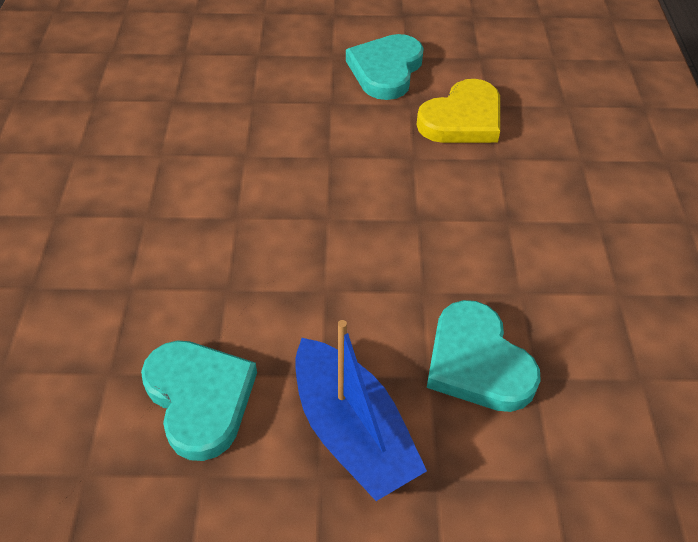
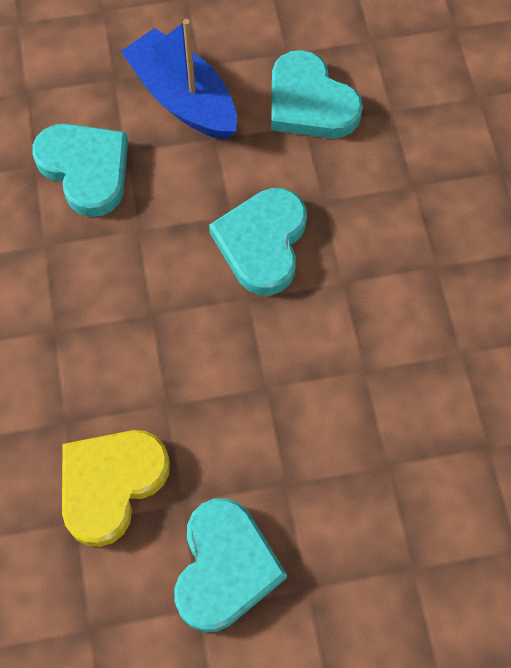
camera: 170 degrees right, 15 degrees up
(301, 259) = (262, 243): none -> turquoise heart

